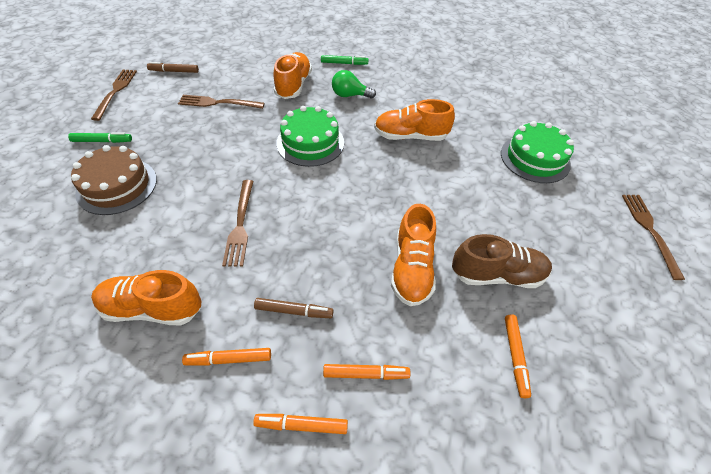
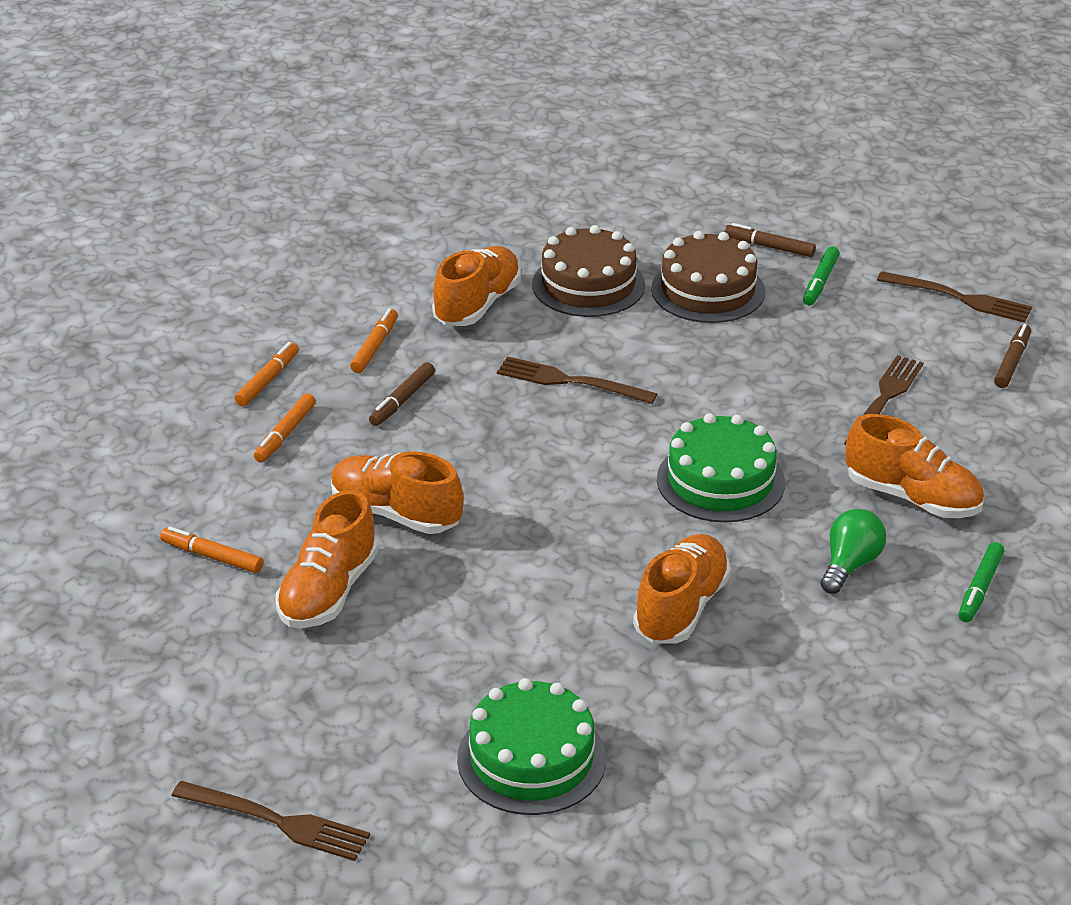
camera: 115 degrees right, 15 degrees down
(58, 169) = (769, 247): none -> brown marker
(115, 248) = (588, 284): none -> brown cake
(497, 275) = (328, 591): brown shoe -> orange shoe

